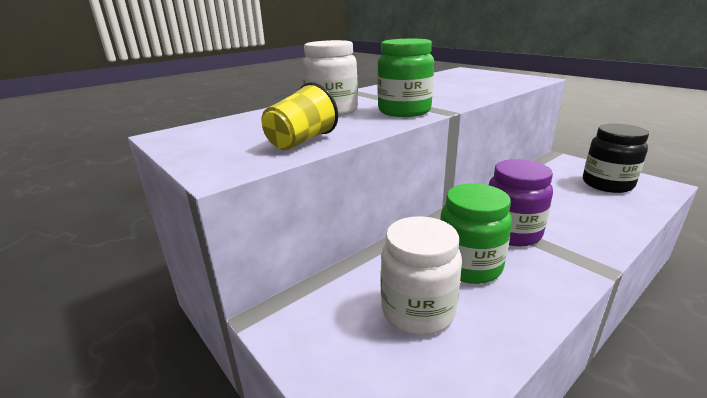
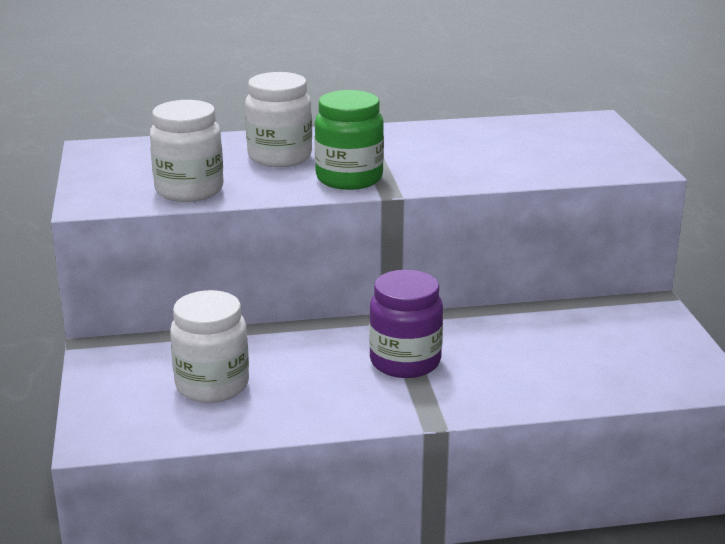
camera: 30 degrees right, 0 degrees up
(301, 141) = (189, 190): yellow cup -> white jar
(469, 266) = (309, 372): green jar -> none
(607, 184) = (637, 356): black jar -> none

